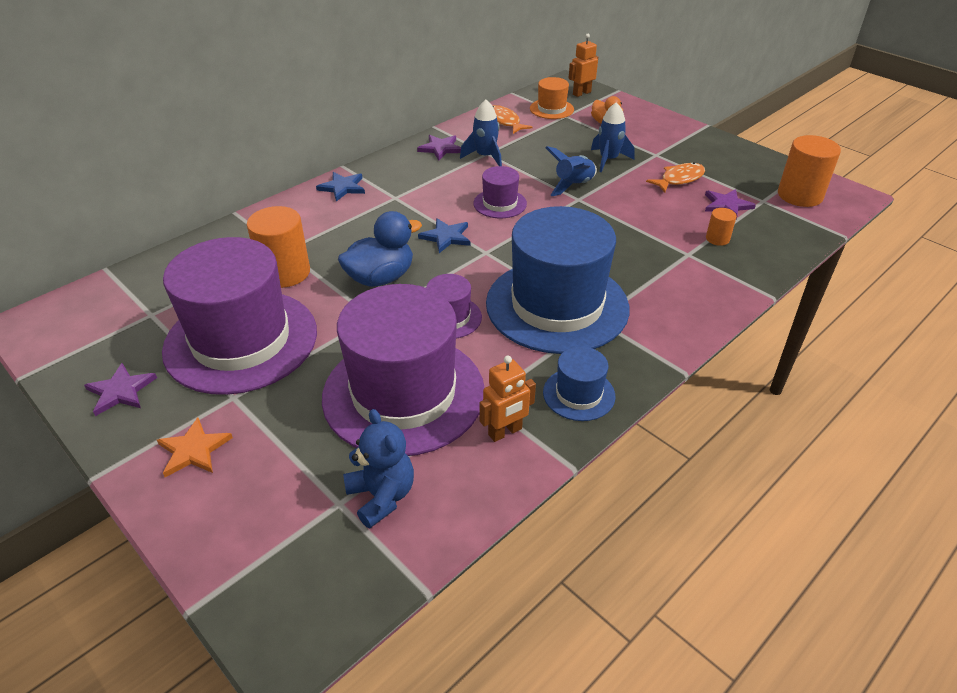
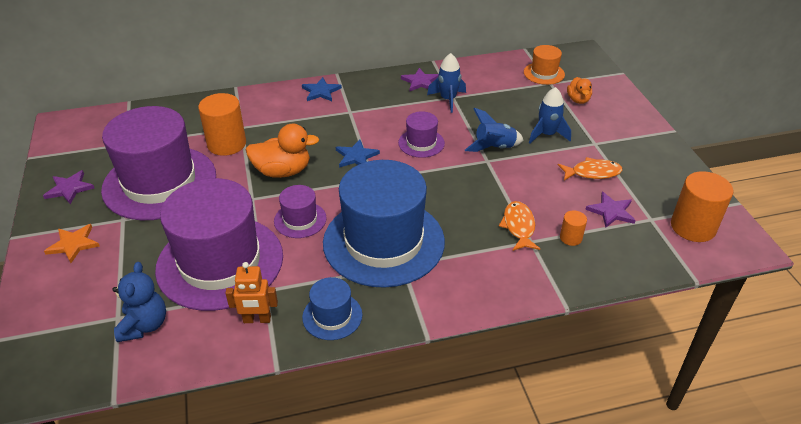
camera: 30 degrees right, 0 degrees up
(381, 278) = (283, 171): blue duck -> orange duck
(504, 121) = (492, 73): orange fish -> orange fish (518, 226)
(581, 93) = (585, 66): orange robot -> none

